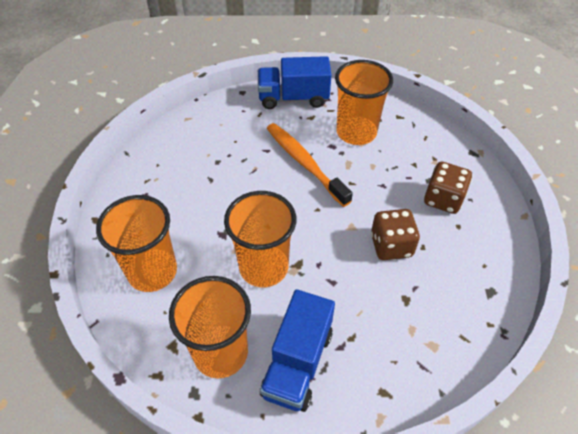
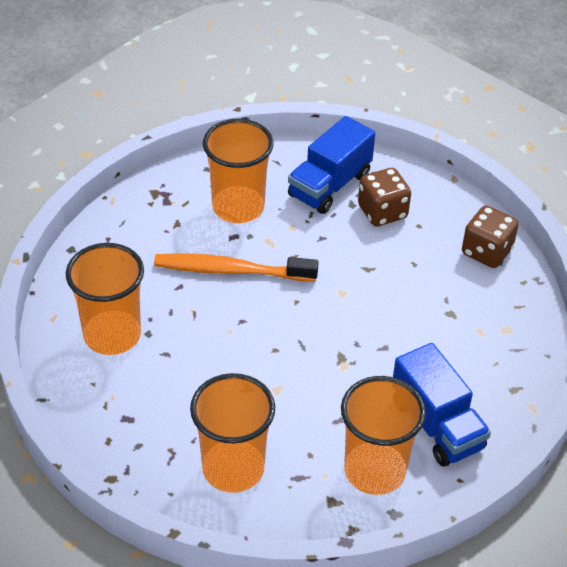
camera: 50 degrees left, 5 degrees down
(263, 267) = (318, 383): orange cup -> orange cup (112, 335)
(293, 98) = (133, 217): blue truck -> blue truck (329, 185)
(391, 245) = (391, 282): brown dice -> brown dice (486, 252)

